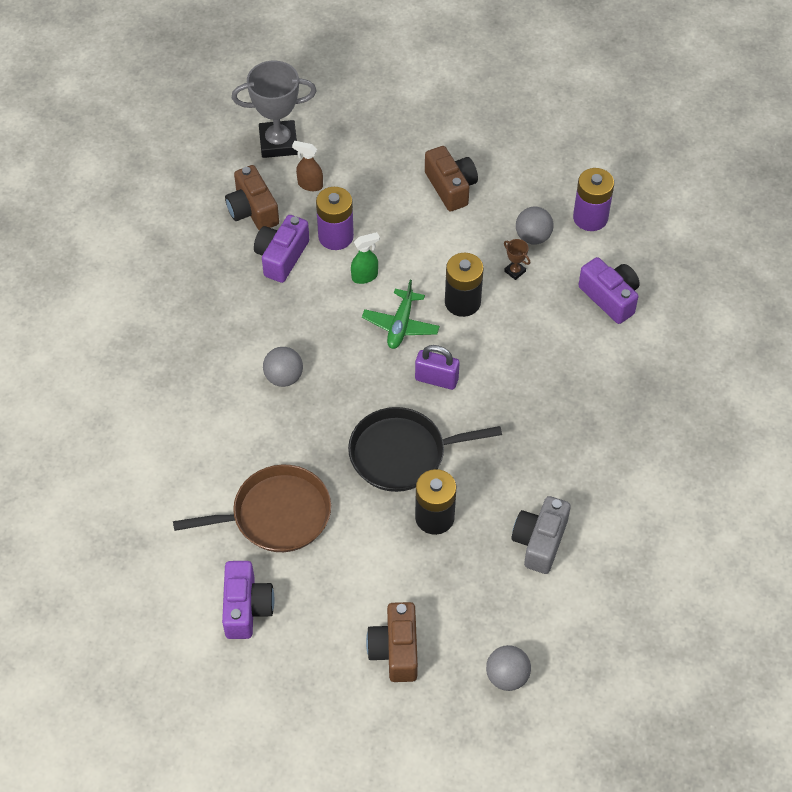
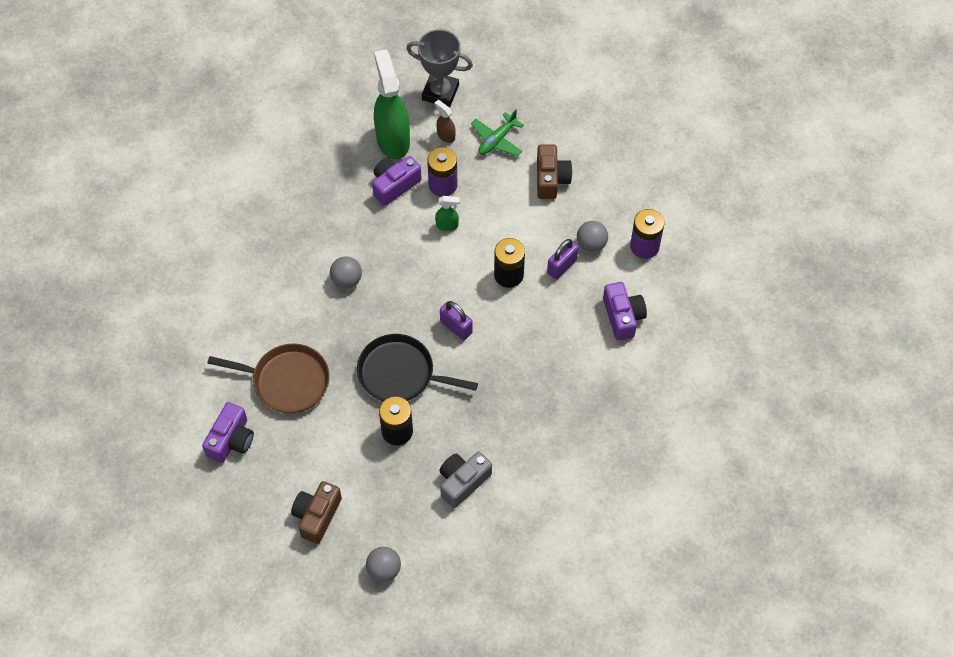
camera: 25 degrees right, 5 degrees up
(252, 210) = (393, 139): brown camera -> green spray bottle
(401, 325) = (453, 274): green plane -> green plane (497, 140)
(515, 271) = (562, 266): brown trophy -> purple padlock

